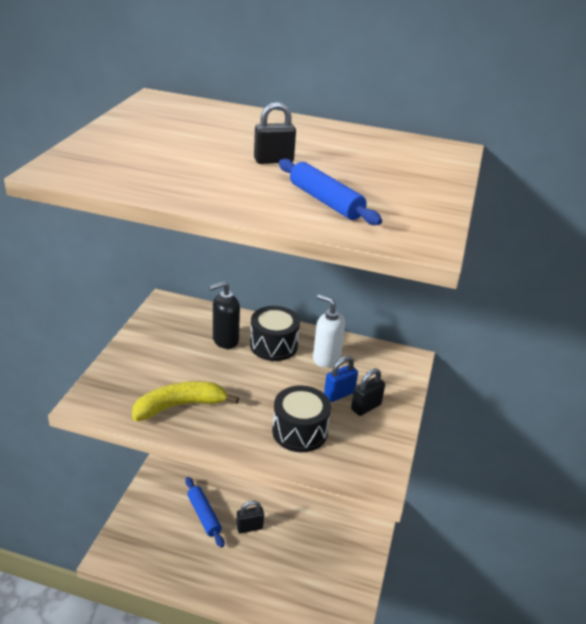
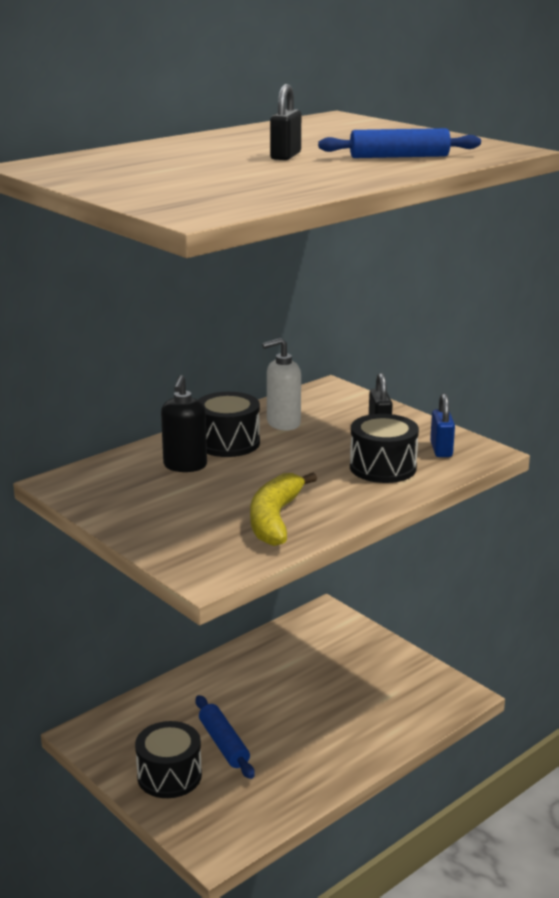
camera: 55 degrees left, 10 degrees down
(160, 504) = (169, 775): none -> black drum
(204, 515) = (224, 744): blue rolling pin -> blue rolling pin turned 60 degrees clockwise
(249, 527) = (275, 713): black padlock -> none
(339, 394) = (346, 433): blue padlock -> blue padlock (441, 449)

